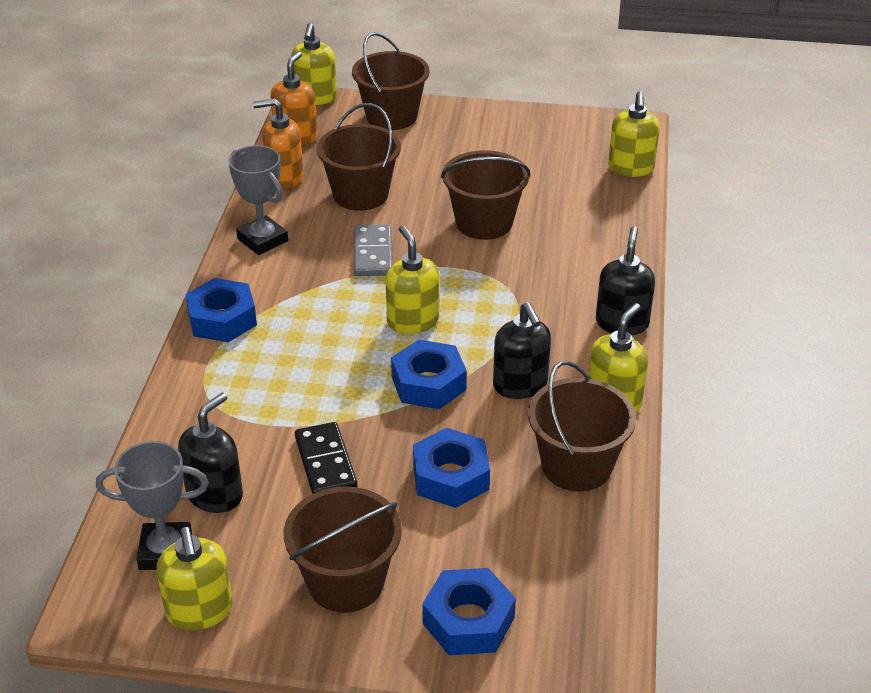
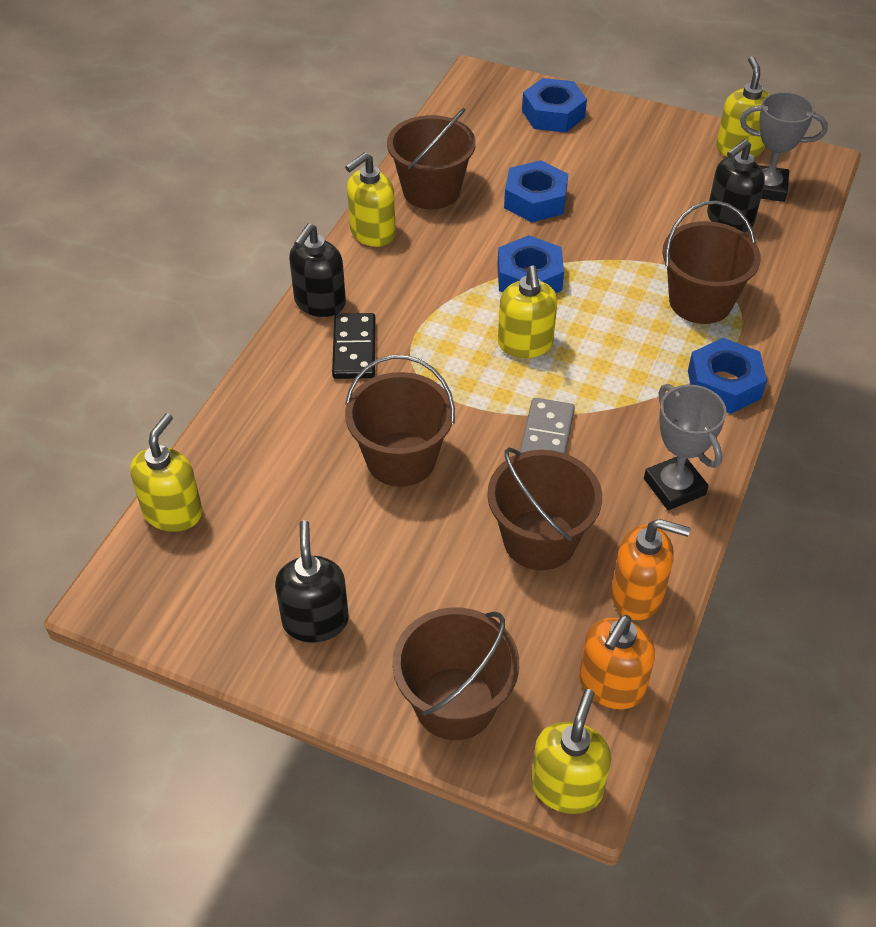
camera: 165 degrees left, 10 degrees up
(325, 463) = (636, 228): black domino -> black domino (354, 349)
(346, 582) = (633, 148): brown bucket -> brown bucket (700, 302)
(520, 385) = (446, 261): black soap dispenser -> black soap dispenser (315, 620)

